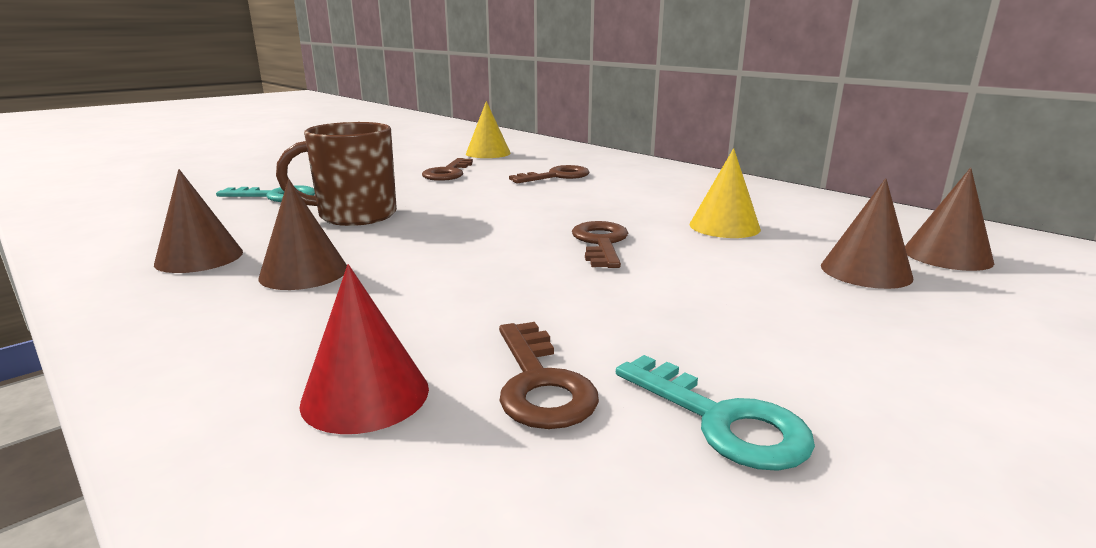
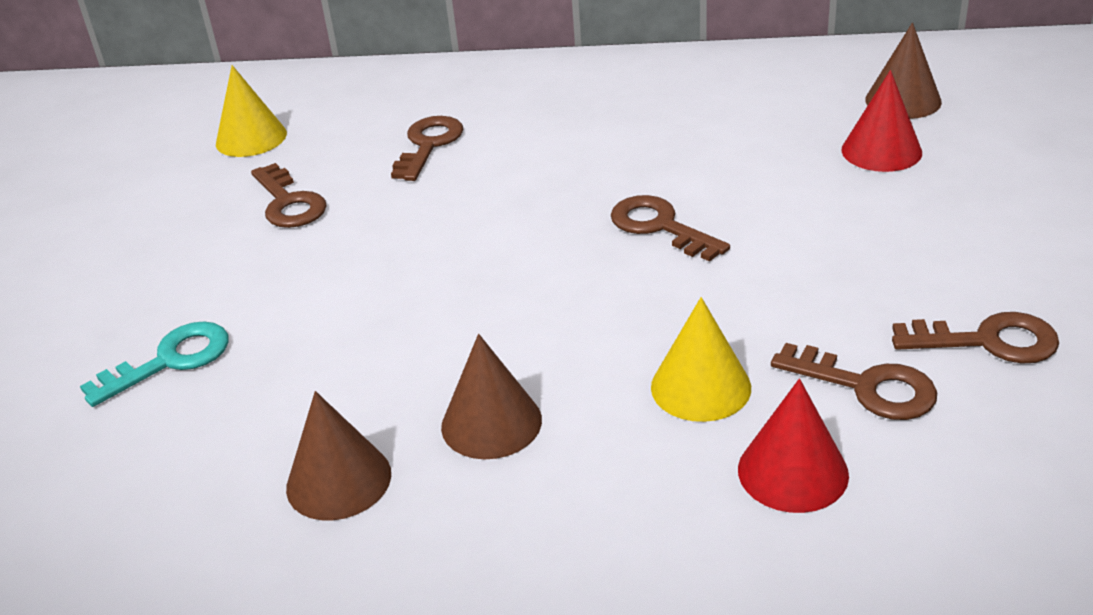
camera: 40 degrees left, 15 degrees up
(355, 215) = (352, 329): brown mug -> none
(722, 421) = (988, 341): turquoise key -> brown key
(724, 226) = (715, 146): yellow cone -> yellow cone (700, 387)
(865, 271) = (881, 151): brown cone -> red cone

